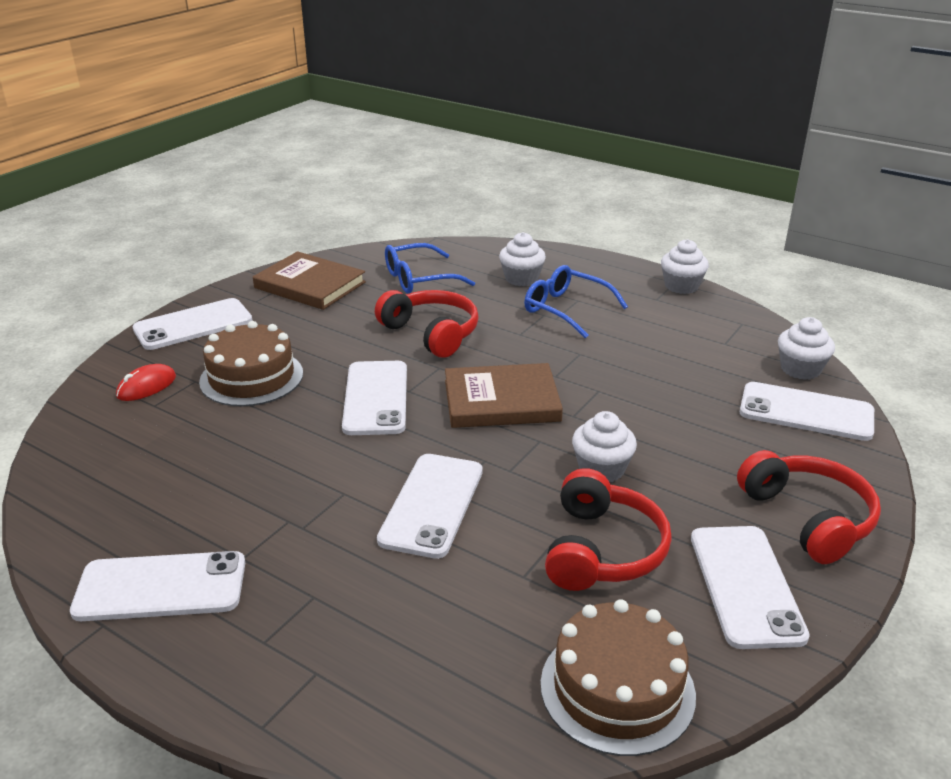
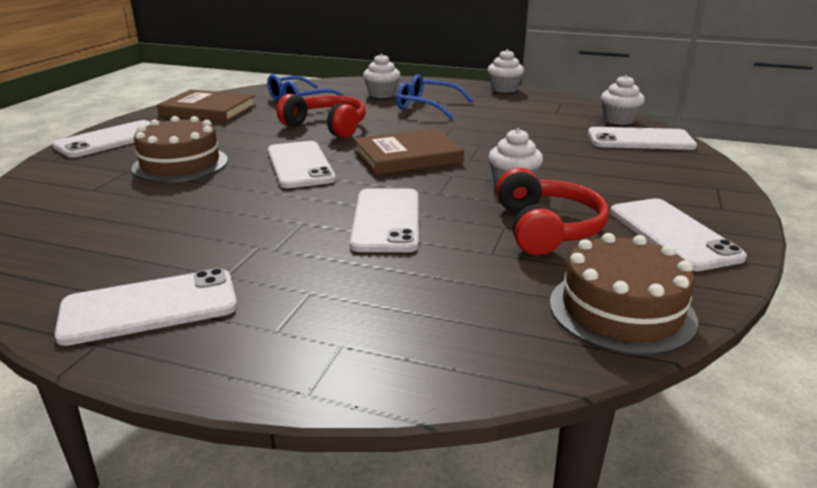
camera: 15 degrees left, 5 degrees down
(146, 386) = (80, 179): red mouse -> none
(808, 518) = (687, 192): red headphones -> none

